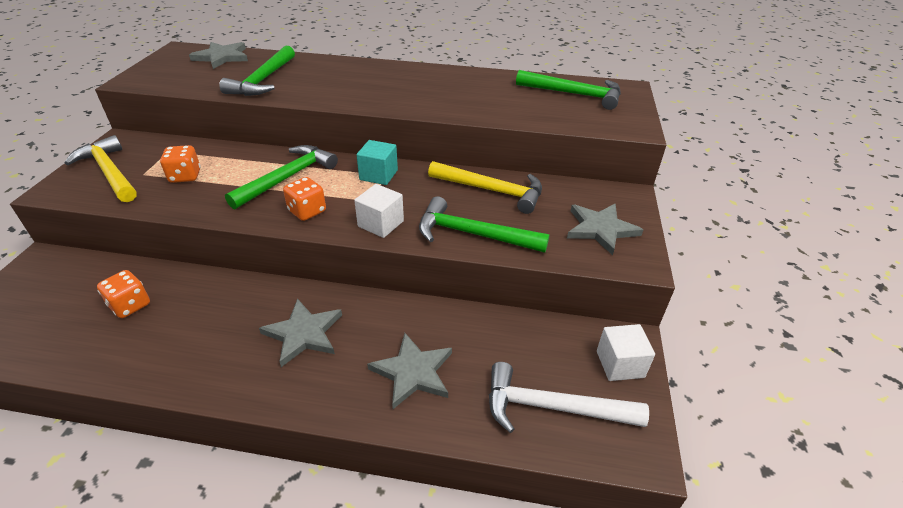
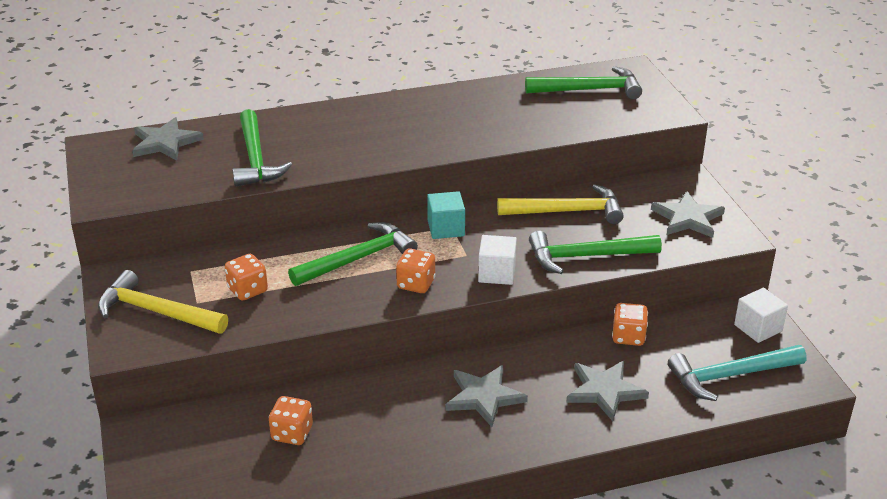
camera: 25 degrees left, 5 degrees down
(288, 178) = (358, 259): green hammer -> green hammer turned 45 degrees clockwise
(481, 324) = (628, 337): none -> orange dice
(552, 407) = (730, 375): white hammer -> turquoise hammer

